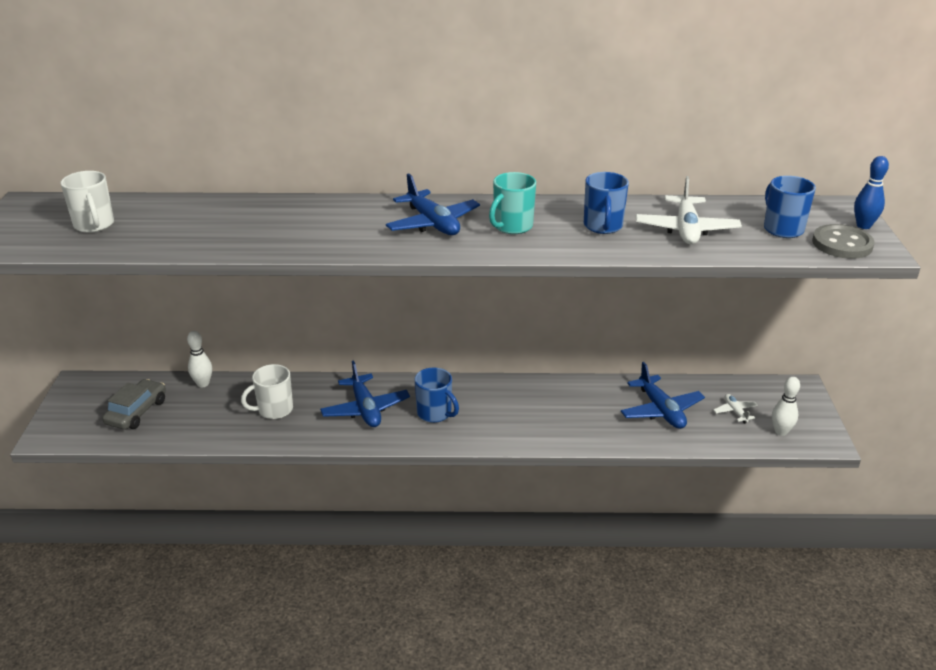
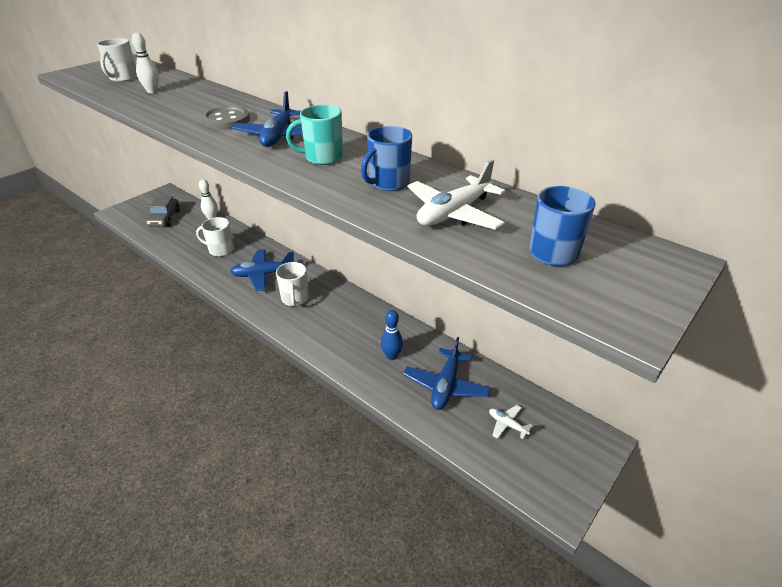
camera: 40 degrees right, 5 degrees up
(137, 412) = (164, 218): grey car -> grey car turned 120 degrees clockwise
(365, 409) = (263, 275): blue plane -> blue plane turned 60 degrees clockwise
(435, 413) = (295, 299): blue mug -> white mug
(735, 412) = (507, 424): white plane -> white plane turned 75 degrees counterclockwise
(781, 431) = (526, 468): white bowling pin -> white bowling pin (152, 91)
(842, 244) = (596, 296): grey button -> grey button (226, 120)
(863, 226) = (662, 289): blue bowling pin -> blue bowling pin (391, 356)

